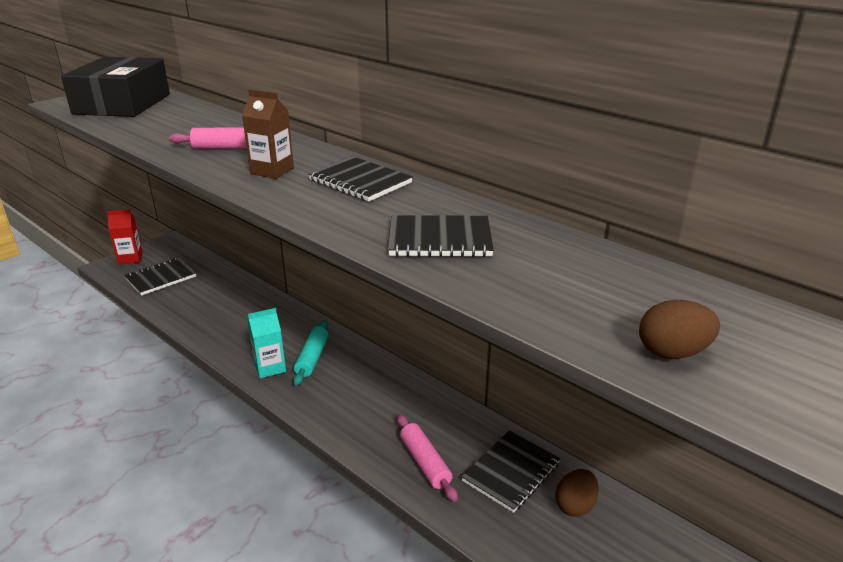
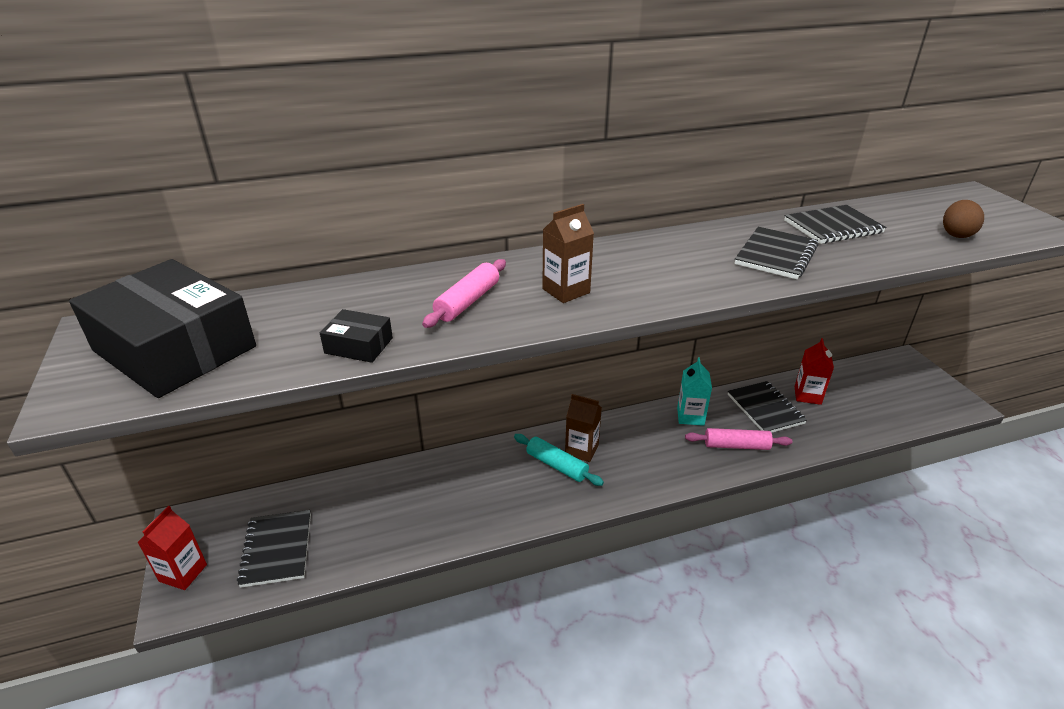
camera: 60 degrees left, 5 degrees up
(149, 136) = (358, 345): none -> black box
(270, 367) = (550, 499): turquoise carton -> turquoise carton (690, 416)
(341, 365) = (581, 450): none -> brown carton
(360, 181) = (633, 257): black notebook -> black notebook (833, 227)
(575, 505) = (807, 395): brown egg -> red carton

